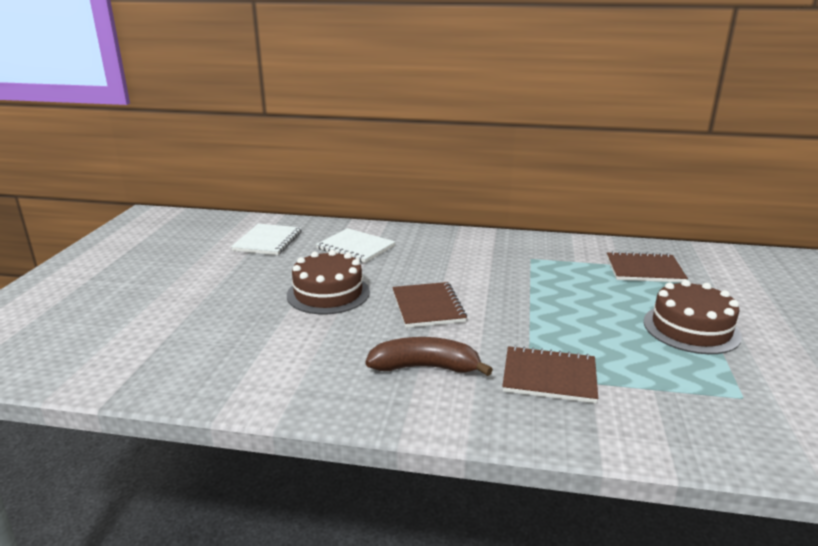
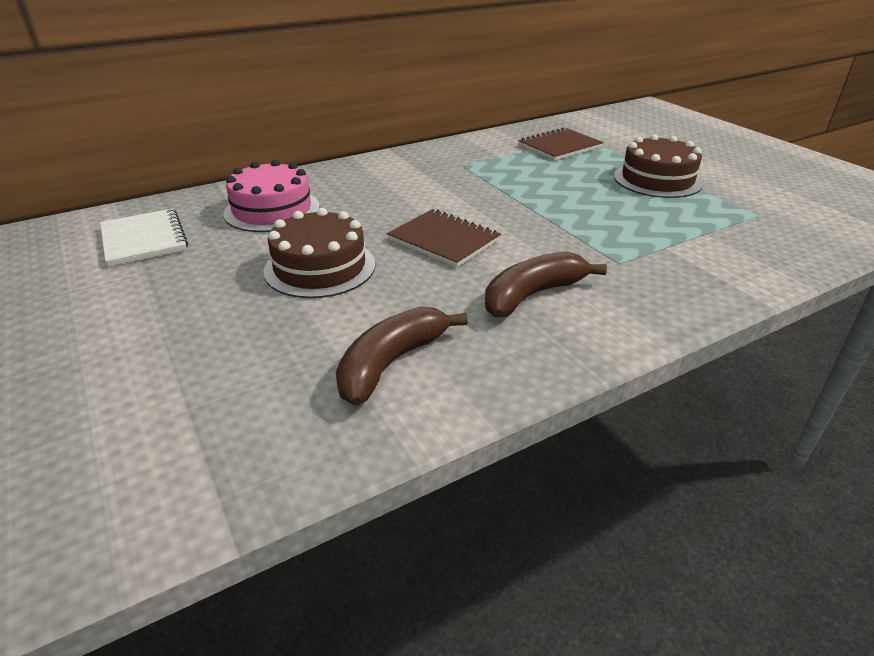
camera: 40 degrees left, 10 degrees up
(280, 364) = (391, 363): none -> brown banana
(355, 247) = (272, 210): white notebook -> pink cake
(549, 376) = (633, 256): brown notebook -> none

